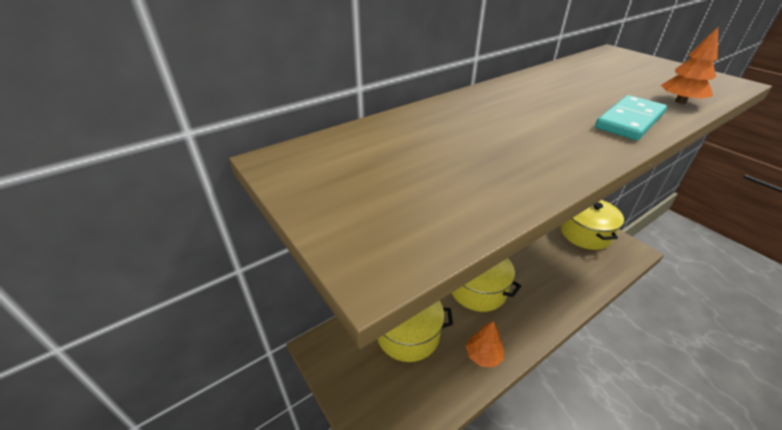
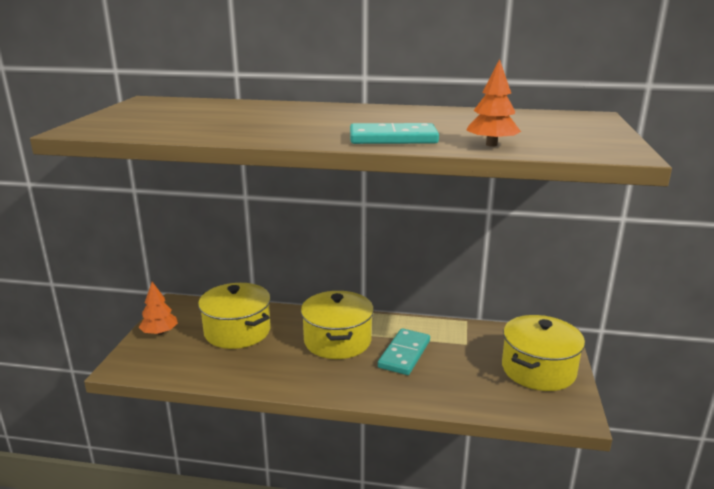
camera: 45 degrees right, 15 degrees down
(483, 355) = (262, 373): orange tree -> orange tree (160, 332)
(523, 270) = (404, 354): none -> turquoise domino

